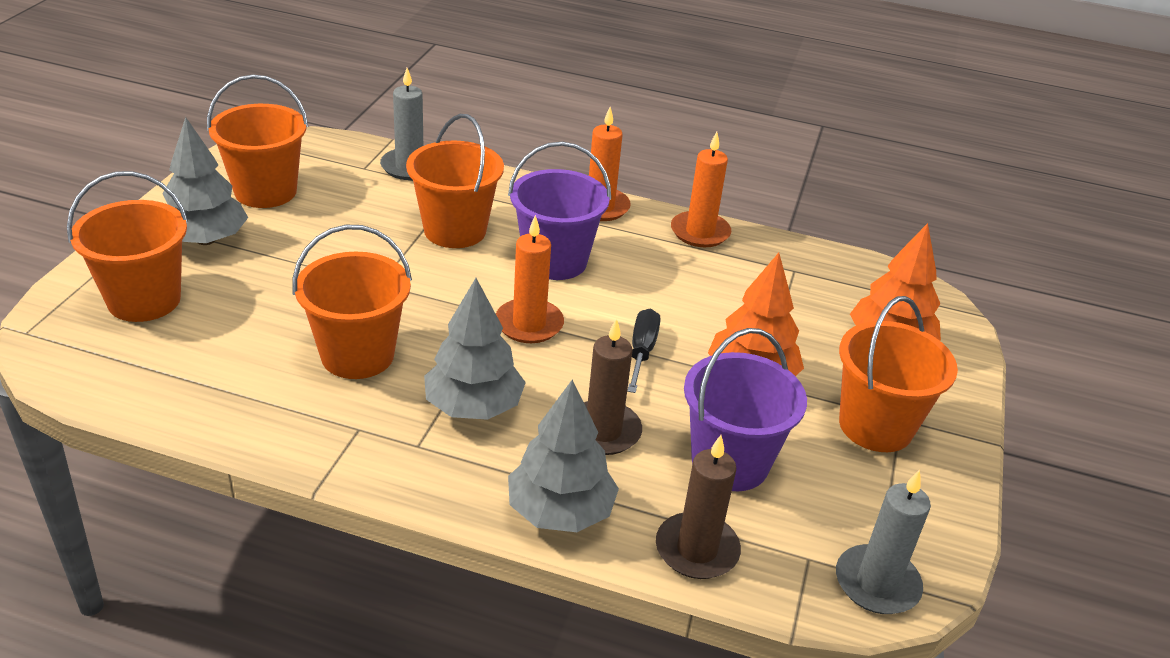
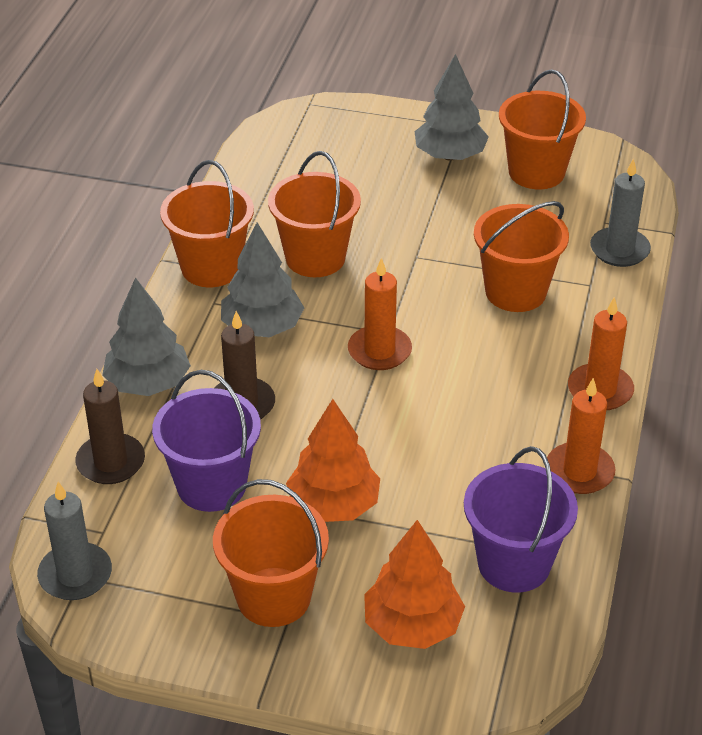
camera: 90 degrees right, 5 degrees up
(144, 300) = (360, 143): orange bucket -> orange bucket (211, 267)
(555, 261) = (486, 362): purple bucket -> purple bucket (514, 563)
(642, 352) = (355, 427): black screwdriver -> none

